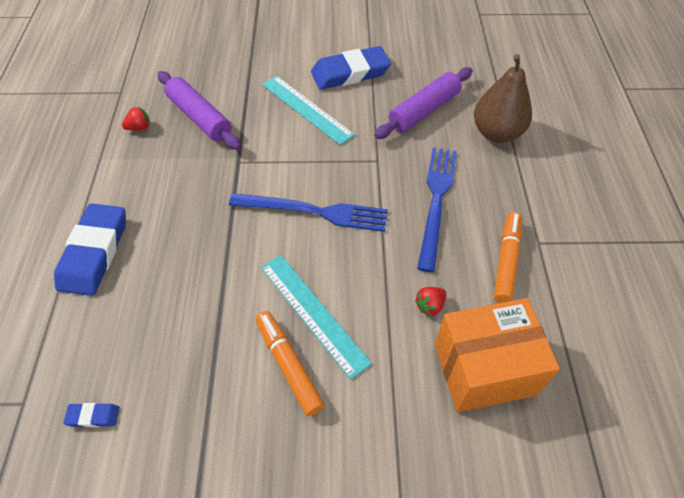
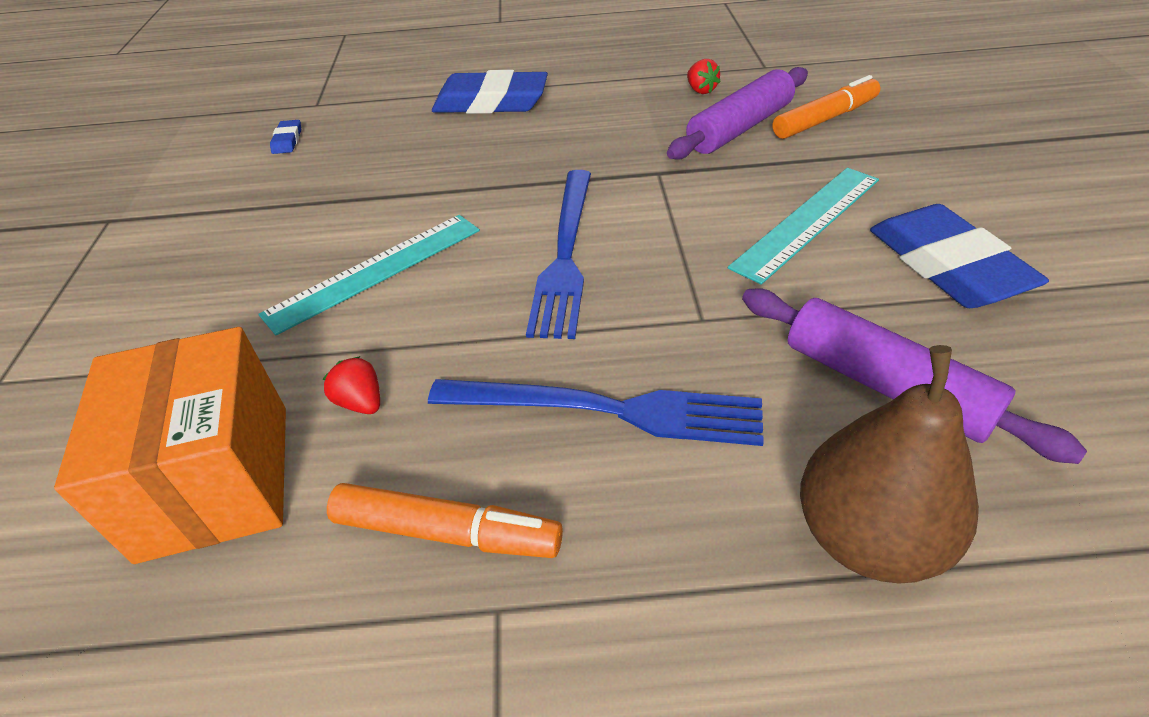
camera: 90 degrees right, 10 degrees down
(289, 366) = (299, 258): orange marker -> orange marker (824, 119)

